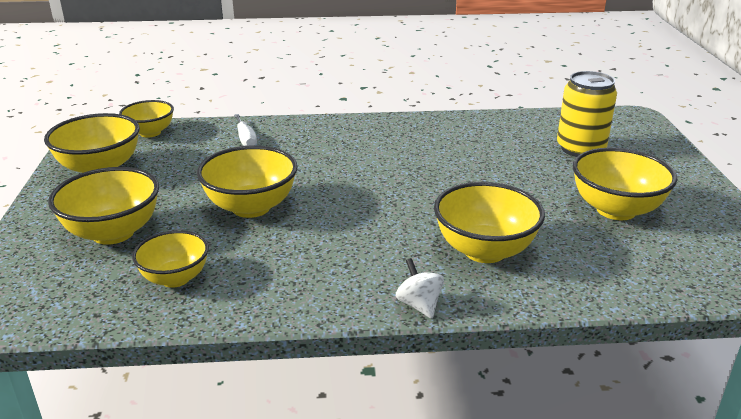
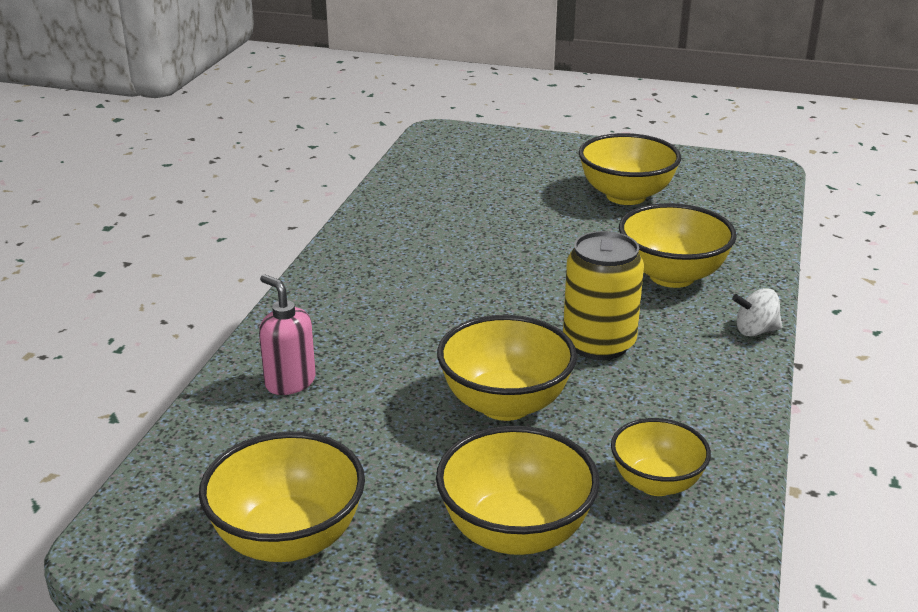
camera: 70 degrees left, 0 degrees up
(150, 133) = (182, 475): yellow bowl -> none
(246, 139) = (290, 382): white screwdriver -> pink soap dispenser
(580, 149) = (492, 176): yellow can -> yellow can (599, 344)

